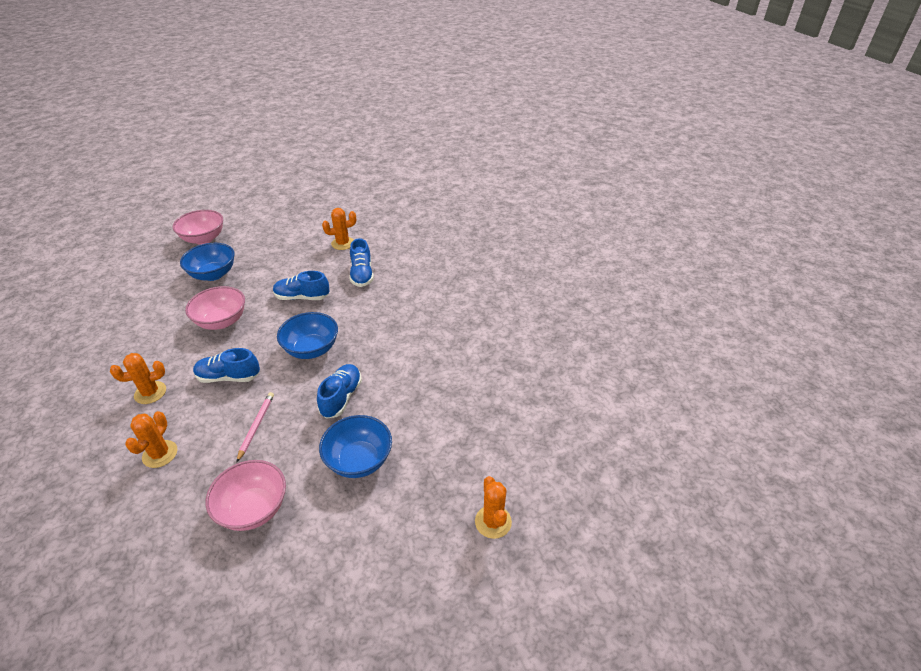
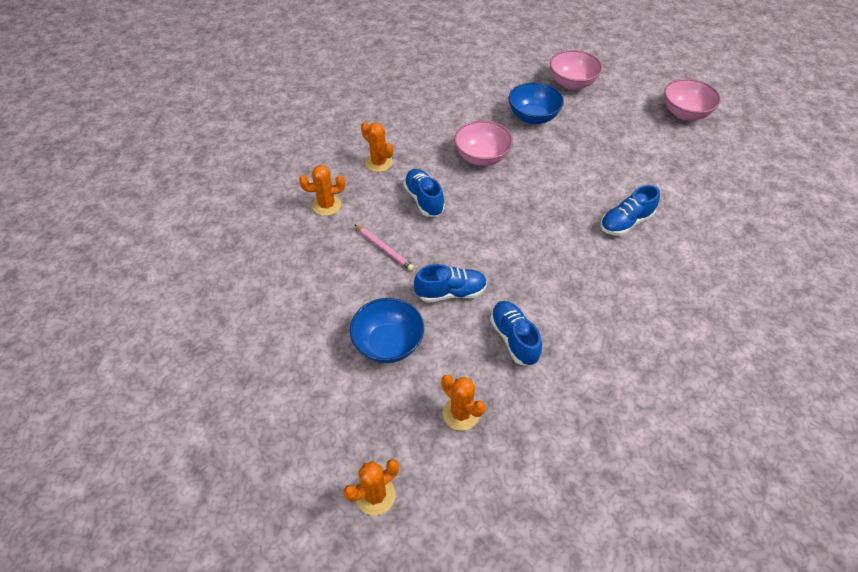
camera: 65 degrees right, 10 degrees up
(253, 509) = (306, 293): pink bowl -> pink bowl (685, 113)
(256, 426) = (384, 249): pink pencil -> pink pencil turned 60 degrees clockwise
(302, 297) = (554, 194): blue shoe -> blue shoe (514, 338)
(311, 349) = (493, 238): blue bowl -> none
(343, 243) = (659, 182): orange cactus -> orange cactus (461, 413)

